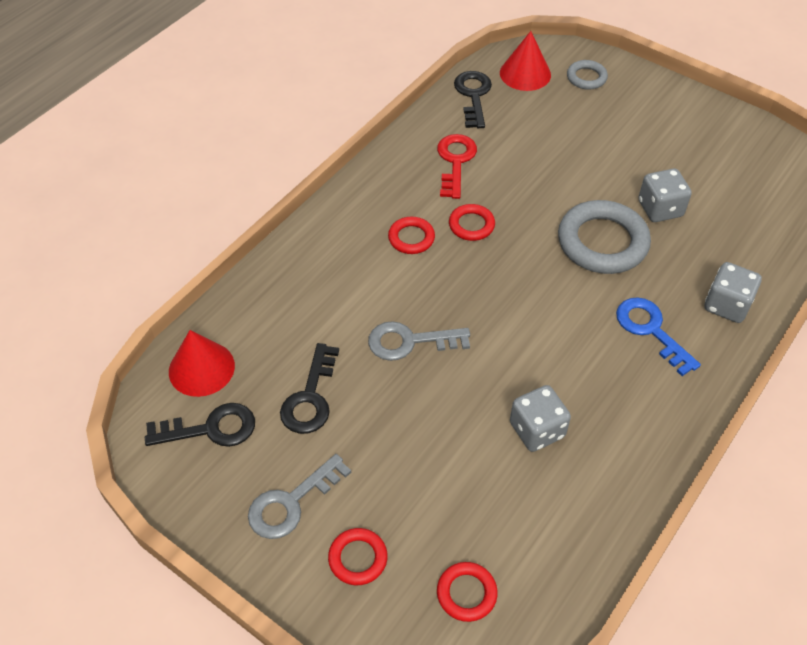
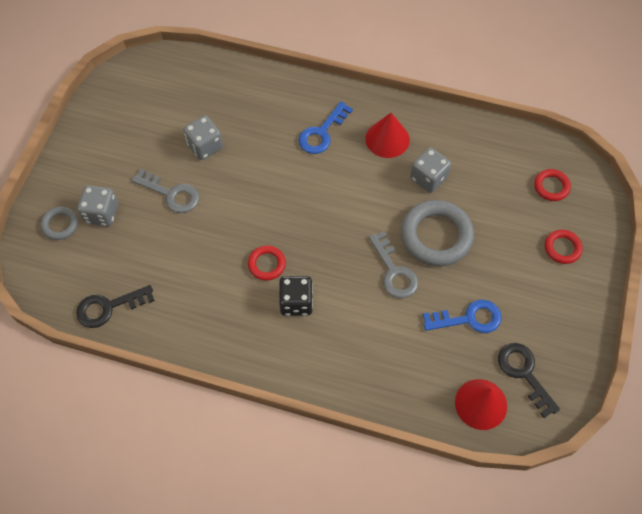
camera: 110 degrees left, 10 degrees up
(291, 503) = (548, 299): grey key -> grey key (171, 194)
(310, 397) = (468, 318): black key -> blue key
(411, 238) = (296, 302): red ring -> black dice
(455, 161) = (199, 297): red key -> none
(525, 73) = (66, 274): red cone -> red cone (387, 139)
(602, 242) = (252, 175): grey ring -> grey ring (436, 236)
(726, 305) = (283, 96): grey dice -> grey dice (101, 213)

